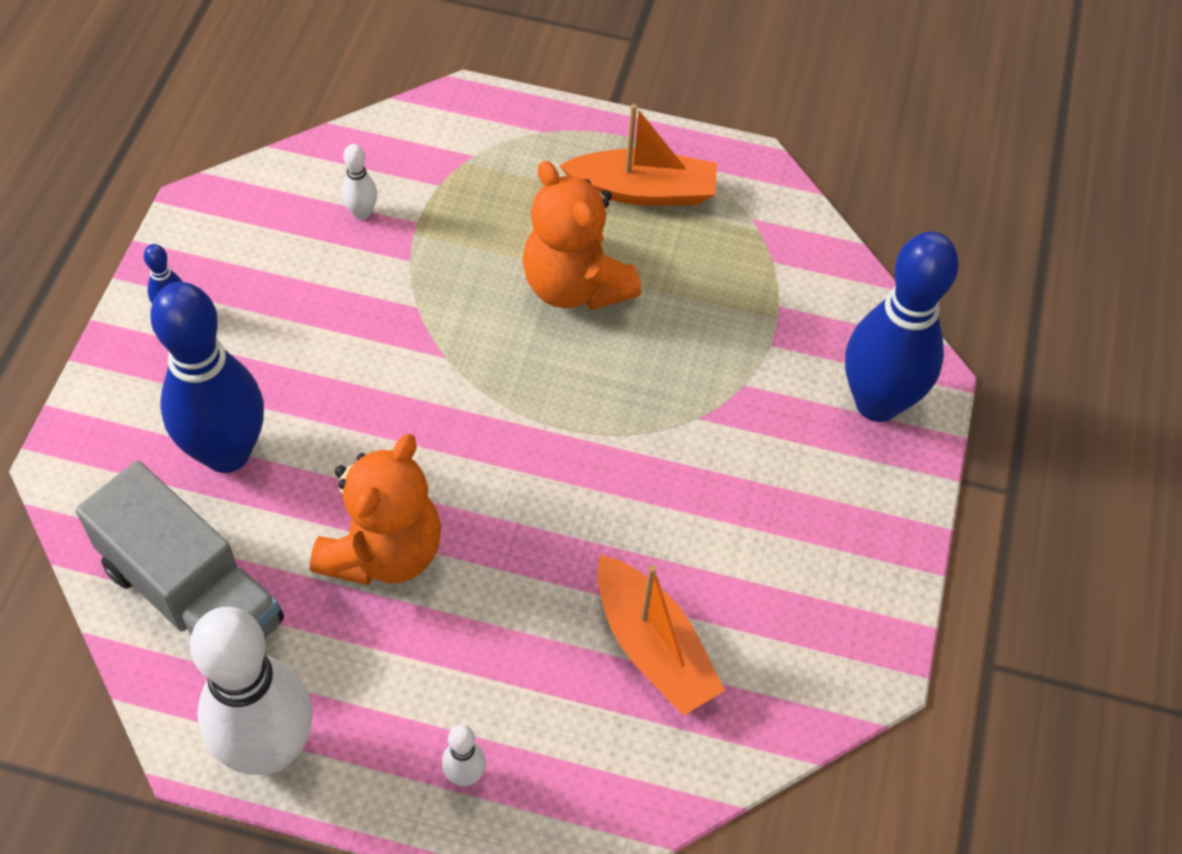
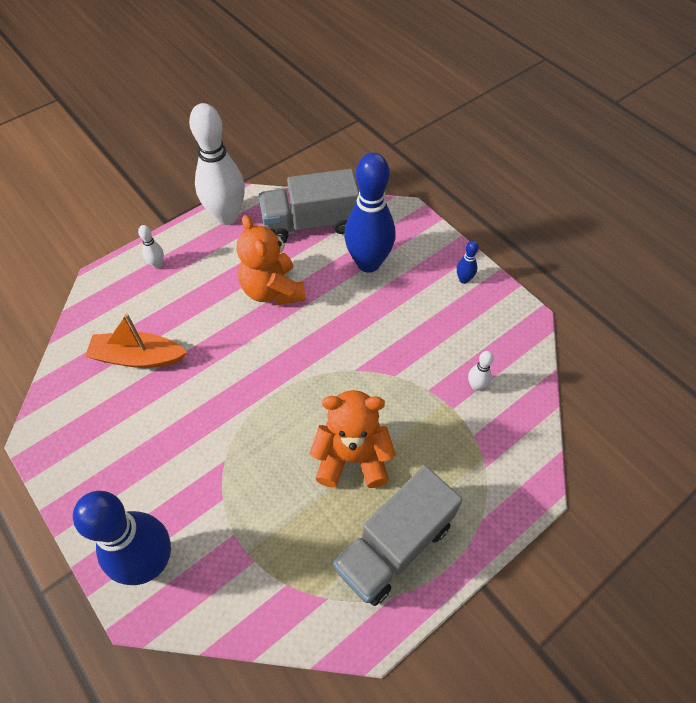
camera: 130 degrees right, 0 degrees up
(643, 191) = (394, 545): orange boat -> grey truck

